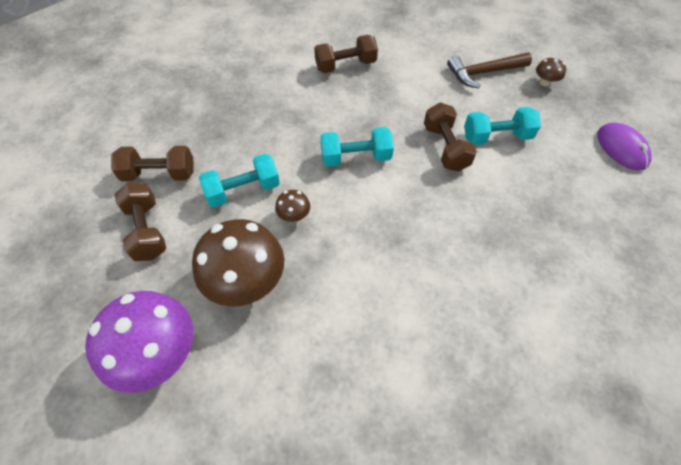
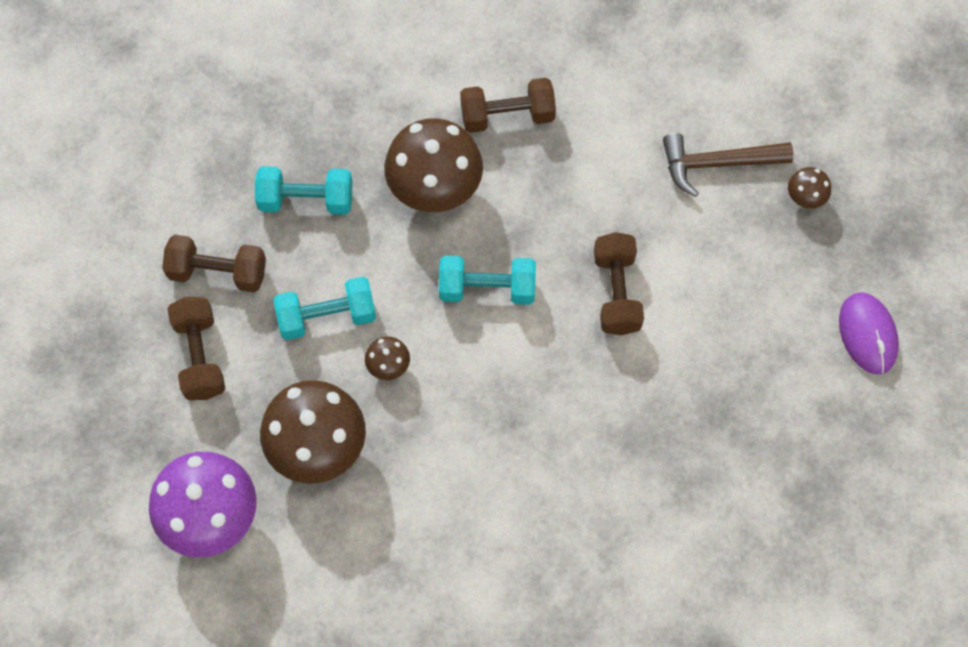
camera: 10 degrees right, 10 degrees up
(307, 107) = (435, 187): none -> brown mushroom
(496, 137) = (695, 286): turquoise dumbbell -> turquoise dumbbell (306, 200)

